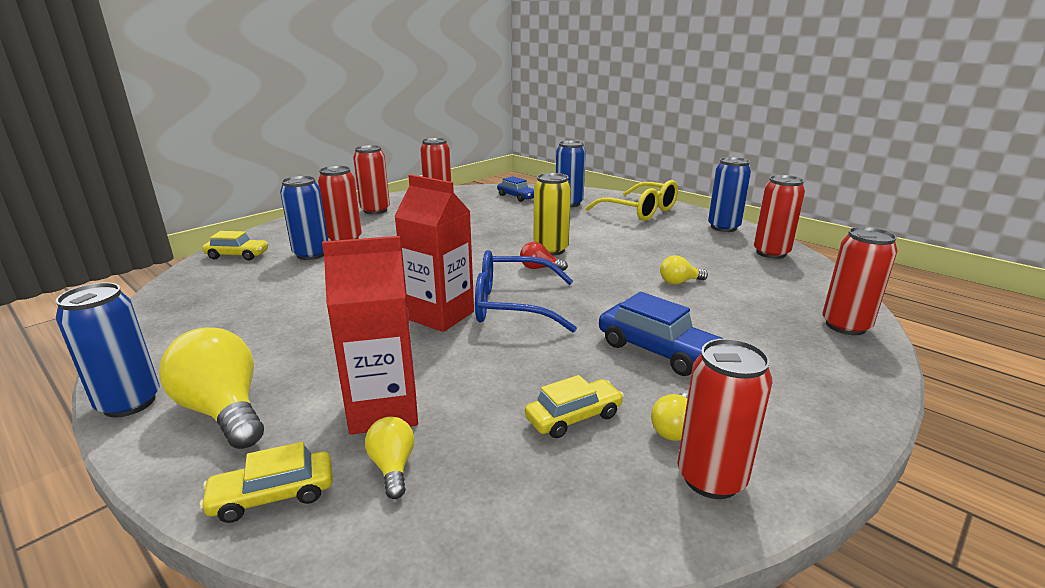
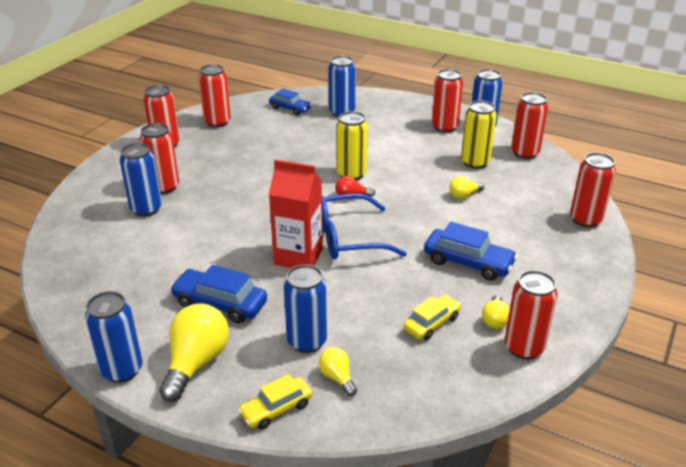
camera: 15 degrees left, 10 degrees up
(224, 410) = (196, 362): yellow light bulb -> yellow light bulb turned 75 degrees clockwise
(237, 255) = (78, 220): yellow car -> none
(311, 349) = (220, 304): none -> blue car
(384, 410) = (307, 341): red carton -> blue can
(640, 211) = (408, 115): yellow glasses -> none
(678, 223) = (444, 127): none -> red can
(704, 255) = (475, 162): none -> yellow can

